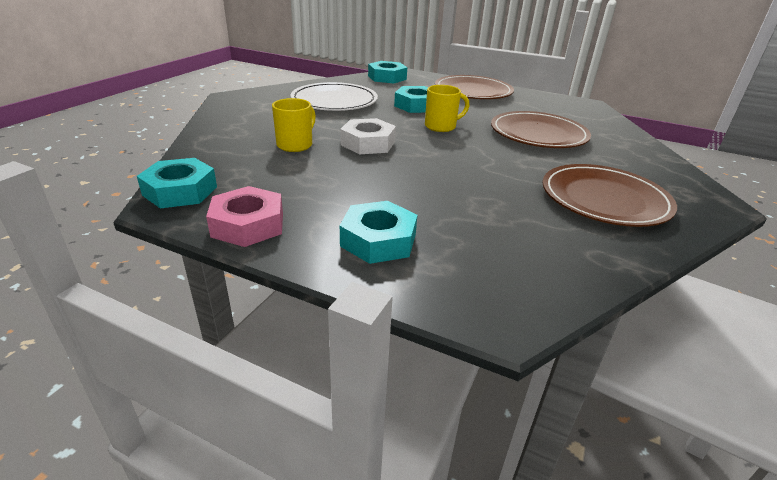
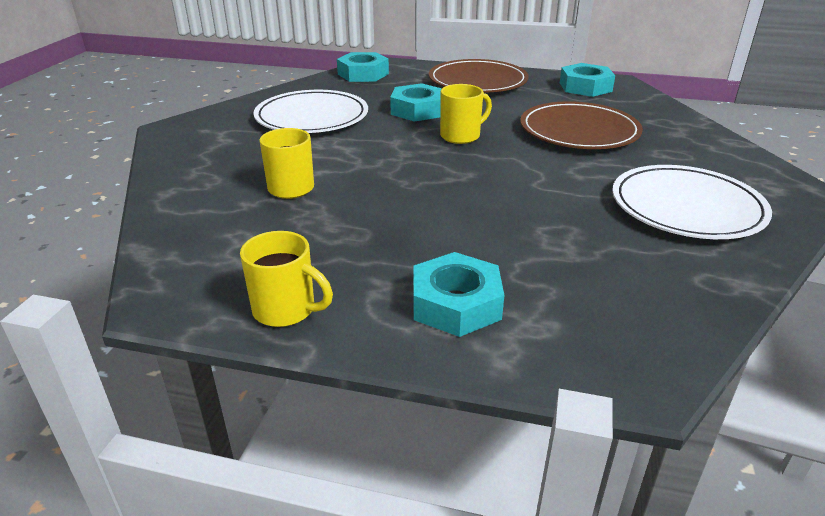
camera: 10 degrees left, 0 degrees up
(180, 191) = (173, 277): turquoise nut -> turquoise nut (585, 87)
(248, 225) = (286, 310): pink nut -> yellow mug
(368, 143) = (382, 172): white nut -> none
(604, 199) = (687, 207): brown plate -> white plate

